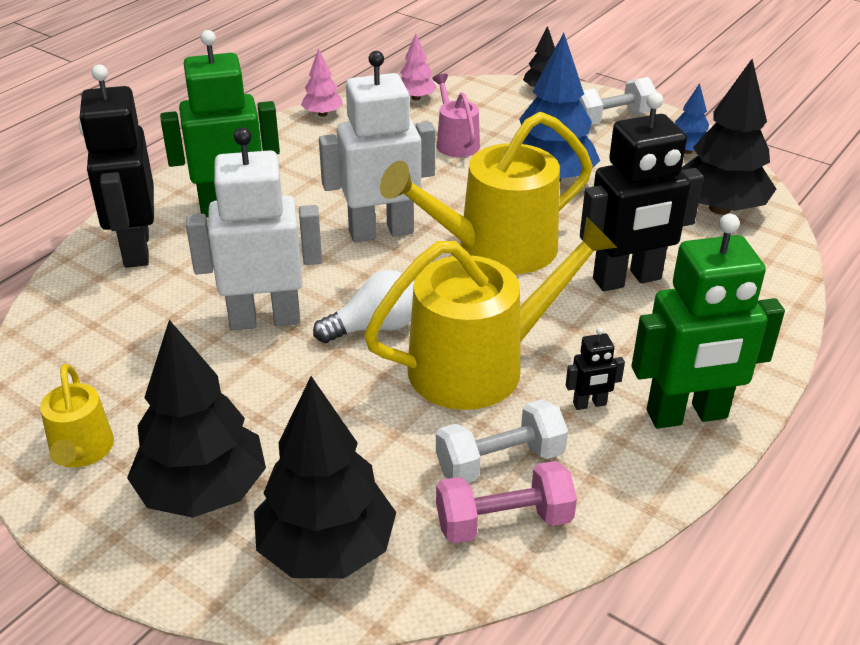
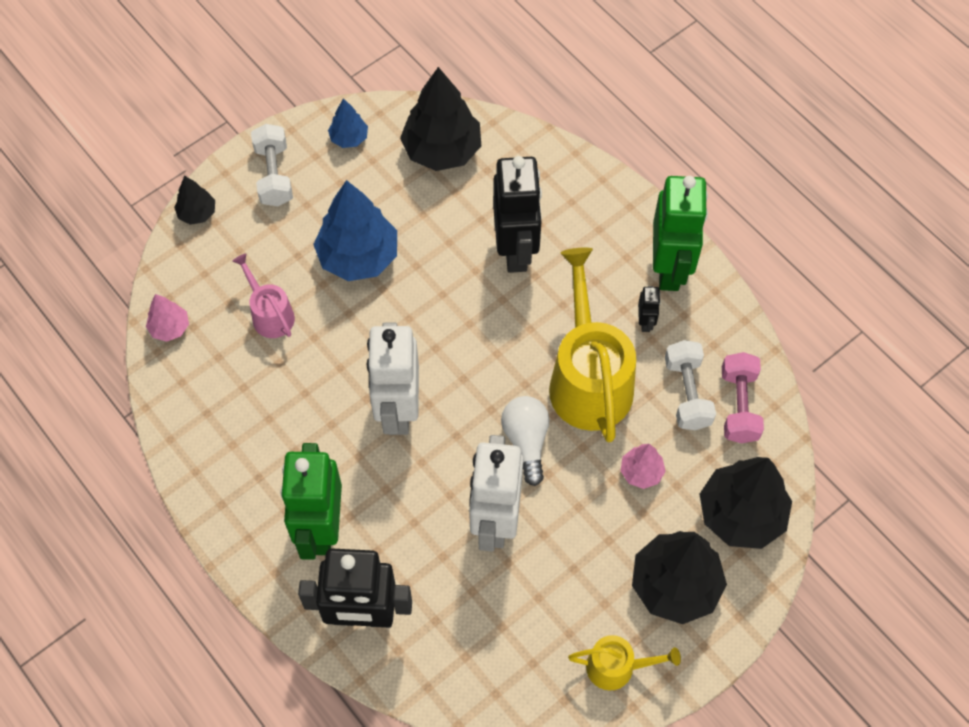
camera: 75 degrees left, 25 degrees up
(322, 114) = (171, 420): pink tree -> pink tree (641, 472)
(455, 142) = (270, 314): pink watering can -> pink watering can turned 60 degrees clockwise
(496, 249) = (449, 328): yellow watering can -> none

